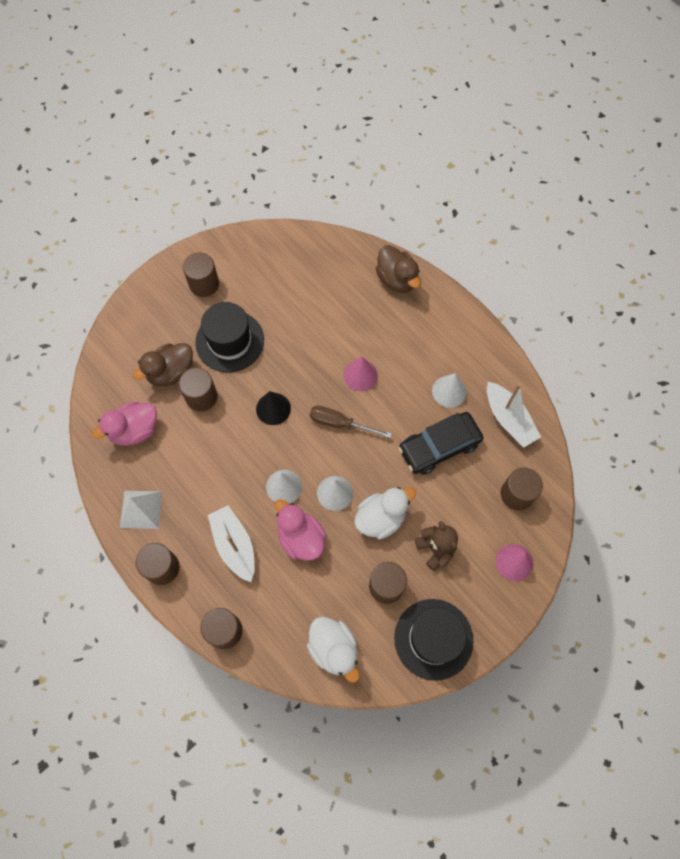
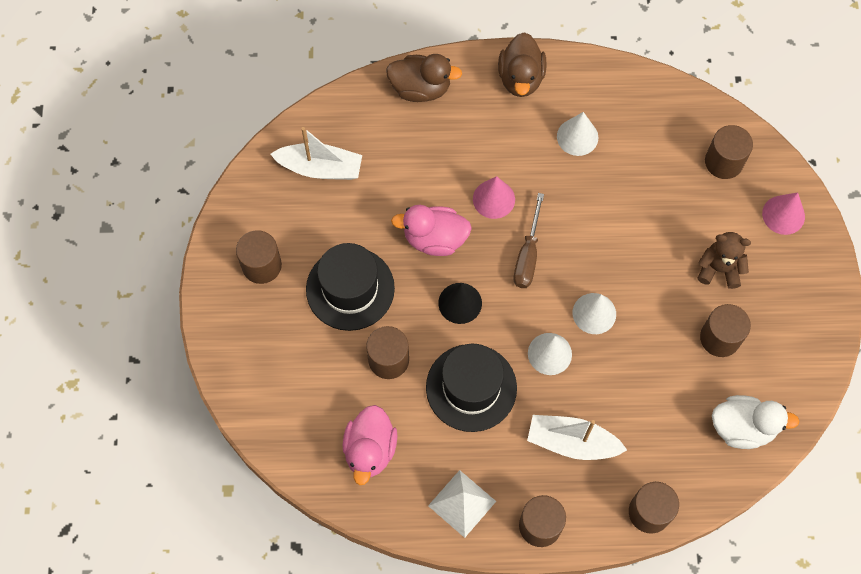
camera: 50 degrees left, 0 degrees up
(171, 372) = (335, 369): brown duck -> brown duck (520, 78)
(301, 538) = (613, 377): pink duck -> pink duck (434, 239)
(340, 423) = (528, 255): brown screwdriver -> brown screwdriver turned 45 degrees counterclockwise
(381, 518) = (652, 292): white duck -> none
(433, 639) = (799, 336): black hat -> black hat (471, 387)
(439, 447) = (625, 188): black car -> none
(508, 419) = (647, 110): white boat -> white boat (320, 168)

